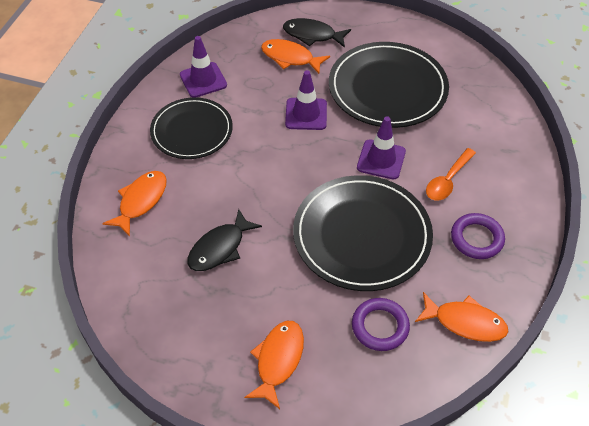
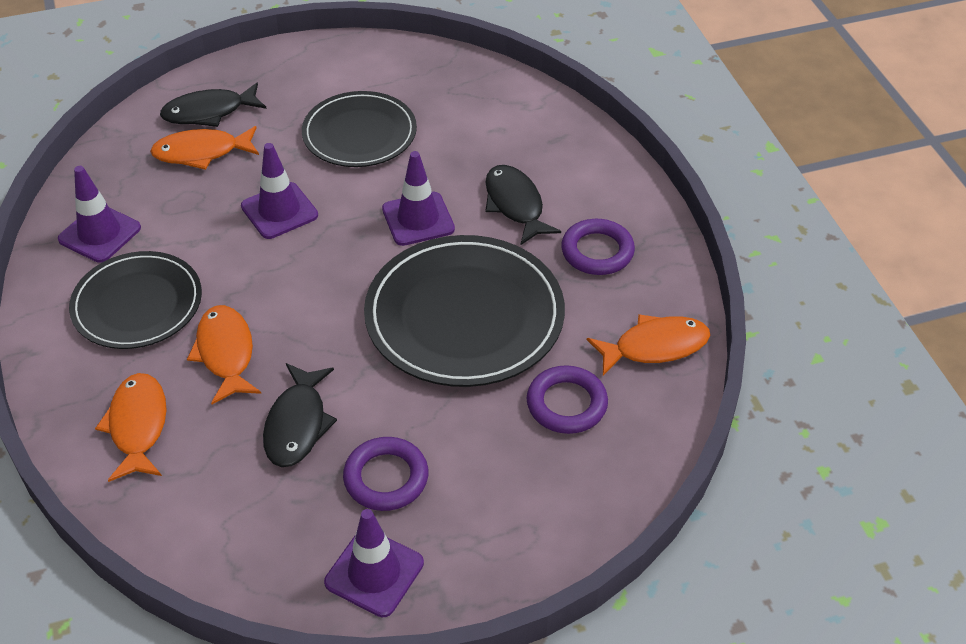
camera: 35 degrees left, 5 degrees down
(193, 361) = (374, 573): none -> purple traffic cone
(242, 308) = (386, 478): none -> purple ring
(278, 360) = (479, 509): orange fish -> orange fish (226, 353)
(387, 88) = (359, 133): black plate -> black plate, size x0.66
(447, 181) = (515, 205): orange spoon -> black fish

